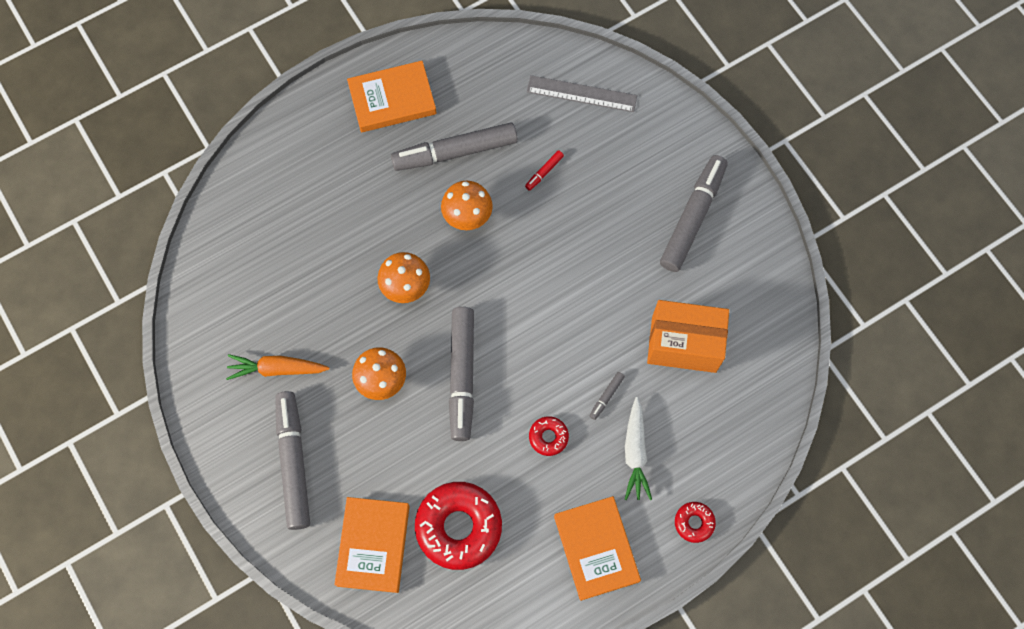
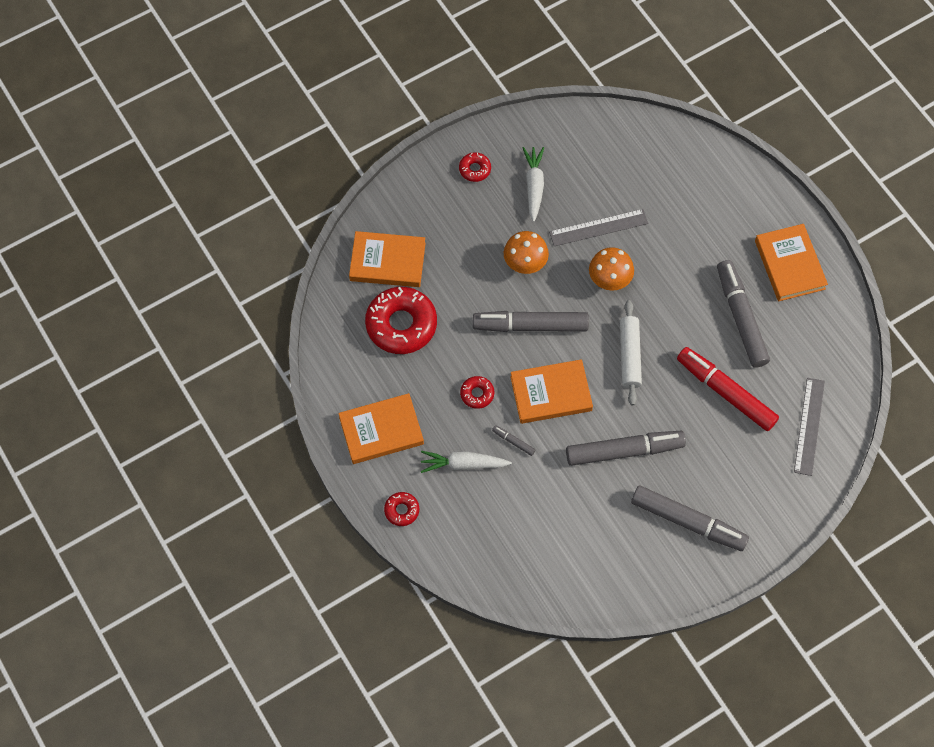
camera: 90 degrees right, 5 degrees down
(250, 439) = (475, 169): none -> red donut
(277, 369) = (534, 186): orange carrot -> white carrot
(293, 462) = (456, 201): grey marker -> grey marker (624, 451)
(337, 297) = (598, 227): none -> grey ruler
(467, 216) = (678, 328): orange mushroom -> none
(500, 268) = (630, 356): none -> white rolling pin
(544, 172) = (725, 392): red marker -> red marker, size x2.47
(547, 354) = (551, 393): none -> orange book
(684, 344) = (563, 508): orange box -> none

